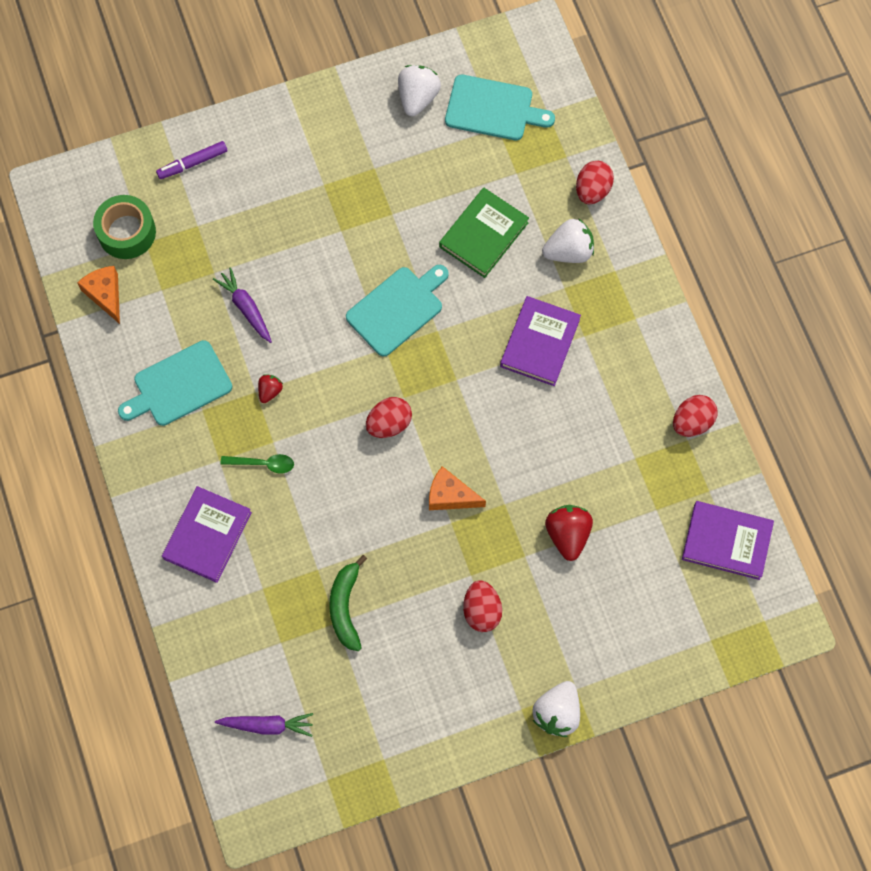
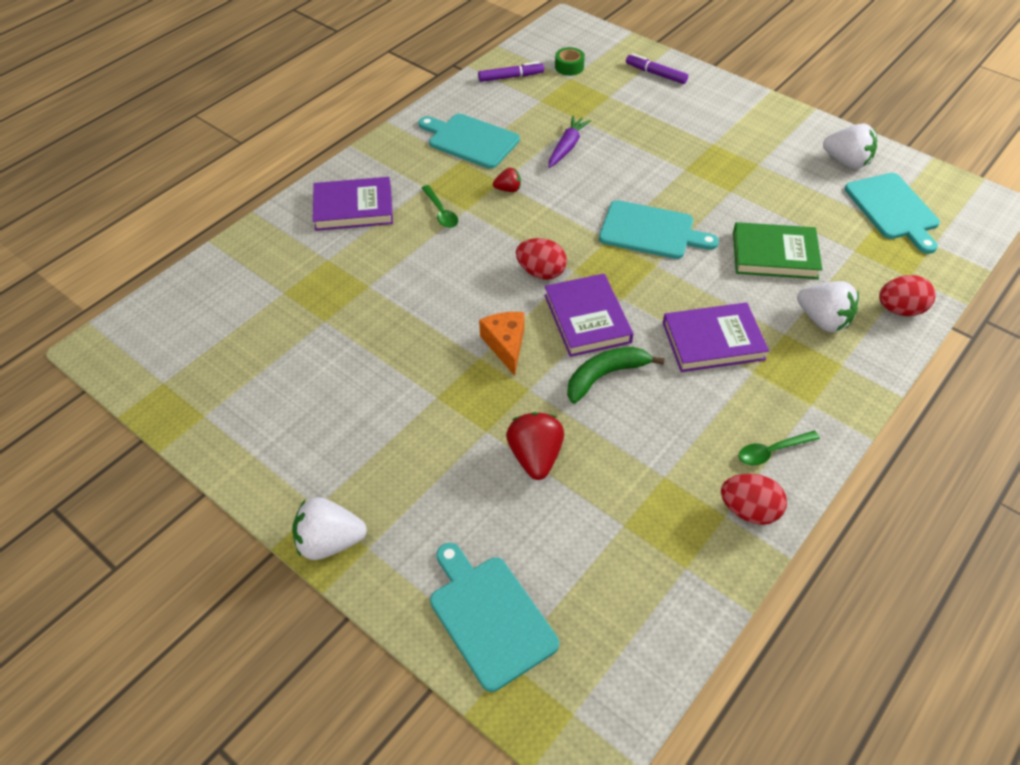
camera: 60 degrees right, 20 degrees down
(105, 295) = (511, 77): orange cheese -> purple marker
(127, 232) = (569, 67): green tape -> green tape, size x0.57
(267, 725) = (198, 317): purple carrot -> none
(345, 607) = (344, 320): green banana -> green banana (605, 376)
(417, 98) = (846, 162): white strawberry -> white strawberry turned 45 degrees clockwise
(481, 611) = (404, 423): red egg -> none
(567, 534) = (535, 457): red strawberry -> red strawberry turned 60 degrees counterclockwise
(657, 374) = (771, 451): none -> green spoon
(673, 635) = (489, 616): none -> turquoise cutting board
(726, 541) = (640, 617): purple book -> purple book (587, 318)

